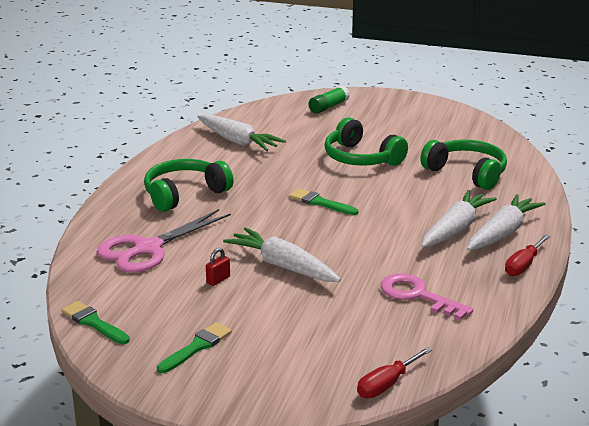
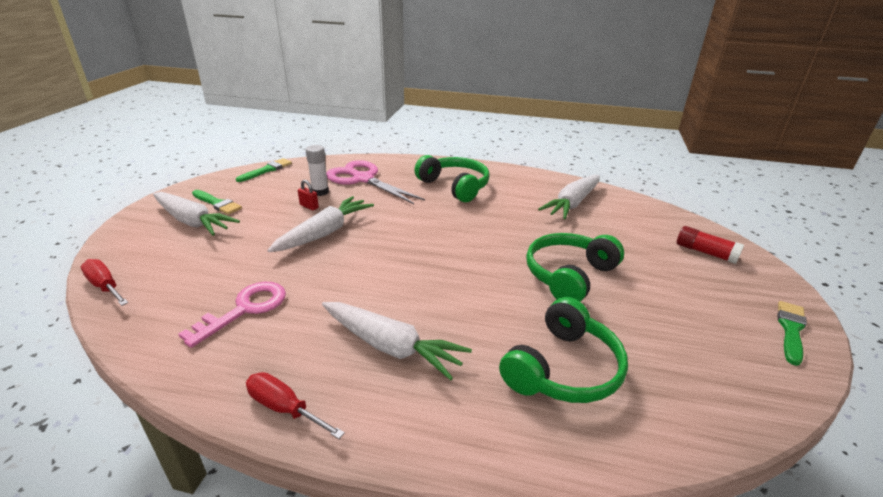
camera: 85 degrees right, 5 degrees up
(179, 275) = (320, 192): none -> white glue stick
(320, 203) = (449, 250): green brush -> green brush (791, 330)
(328, 107) = (705, 252): green glue stick -> red glue stick
(502, 233) = (378, 394): white carrot -> white carrot (192, 221)

